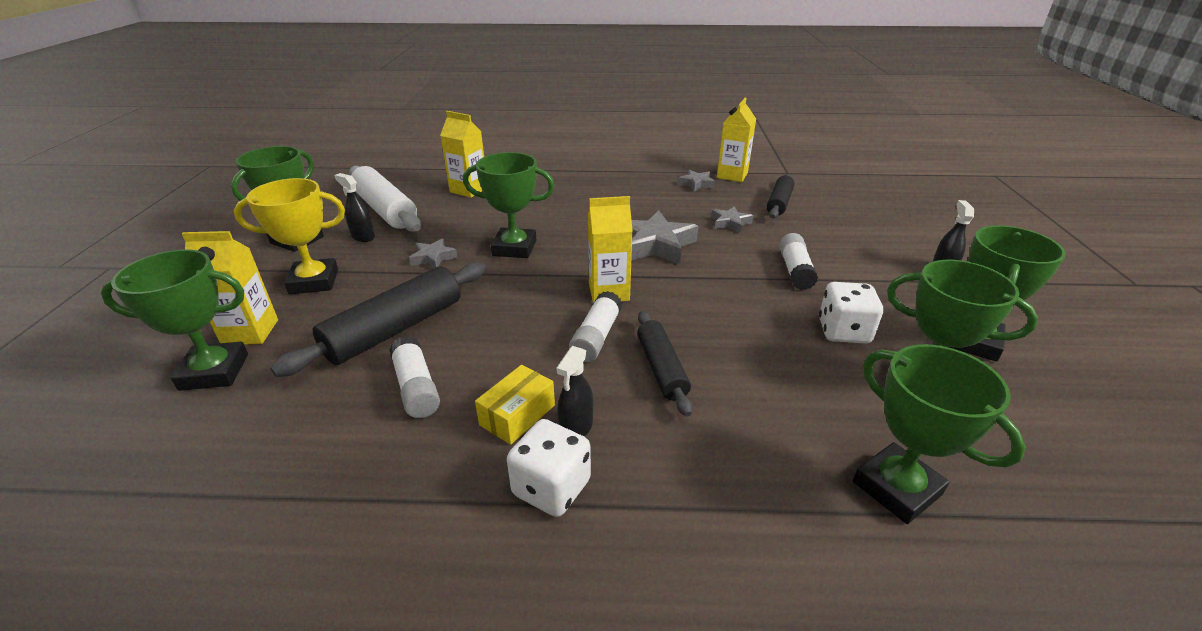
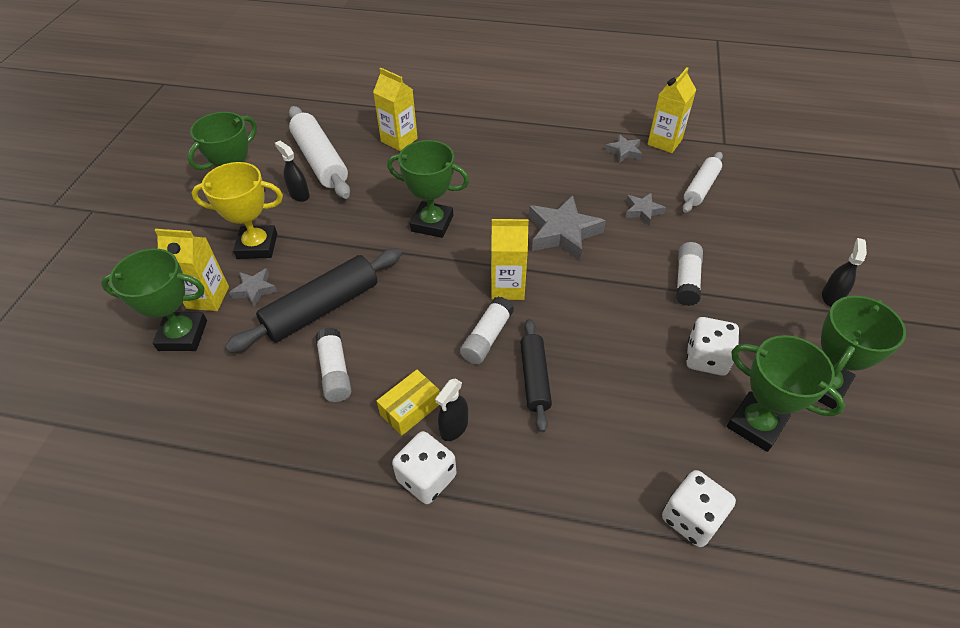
camera: 10 degrees right, 15 degrees up
(433, 258) = (359, 228): grey star -> grey star (255, 290)
(779, 203) = (700, 188): black rolling pin -> white rolling pin
(896, 488) = (691, 518): green trophy -> white dice

